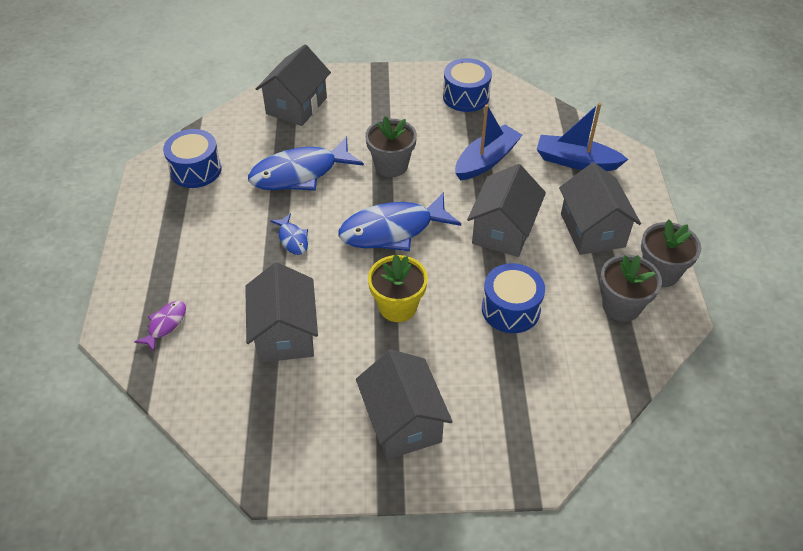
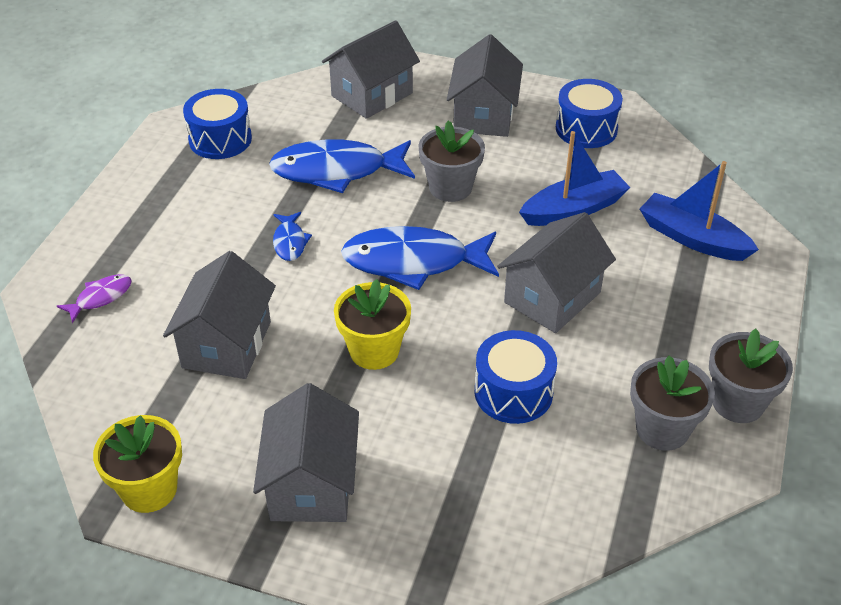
camera: 20 degrees right, 5 degrees down
(283, 465) = (149, 489): none -> yellow flower pot
(592, 230) = (671, 327): grey house -> grey house (483, 115)

